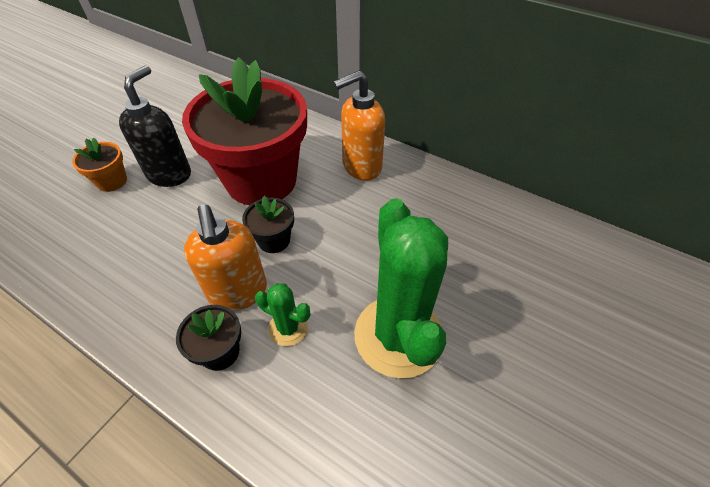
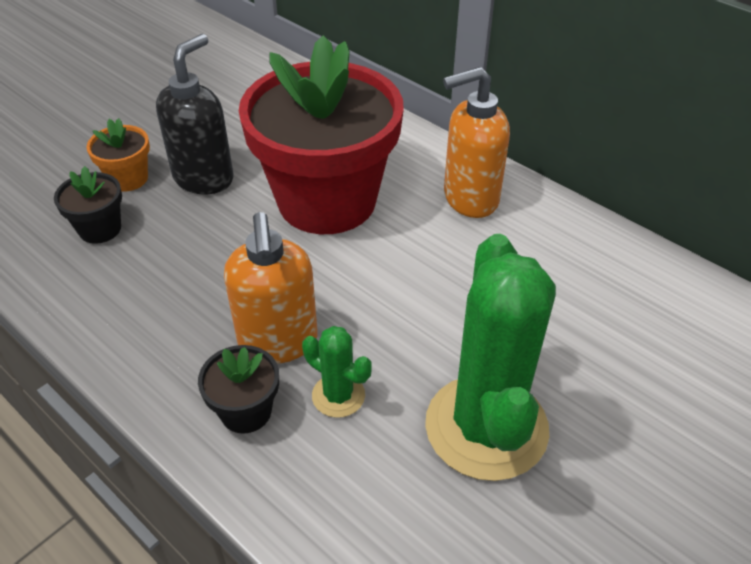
camera: 10 degrees right, 5 degrees down
(274, 240) = (334, 282): black flower pot -> black flower pot (100, 229)

